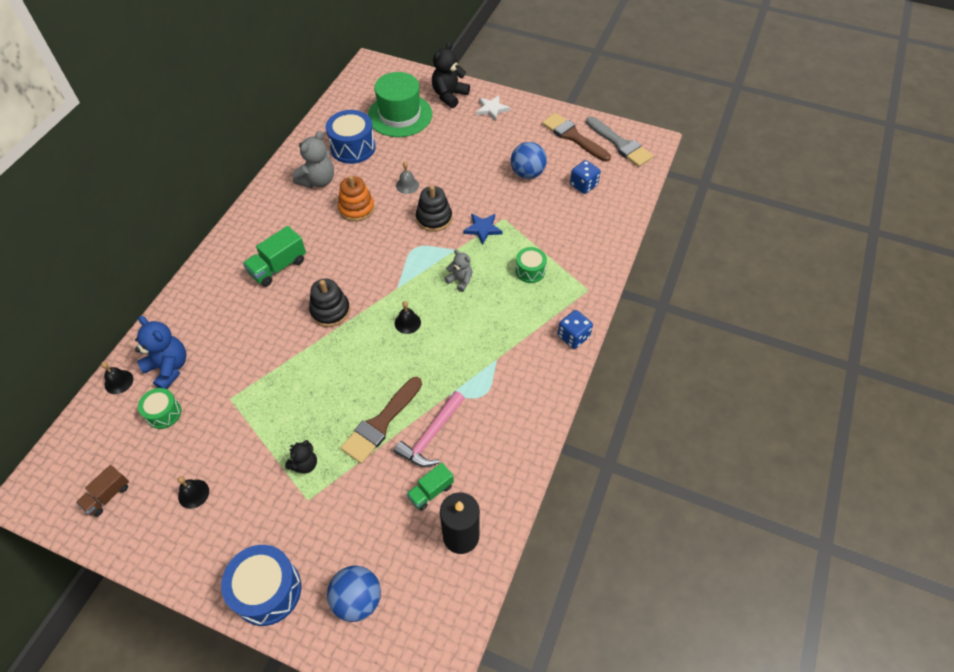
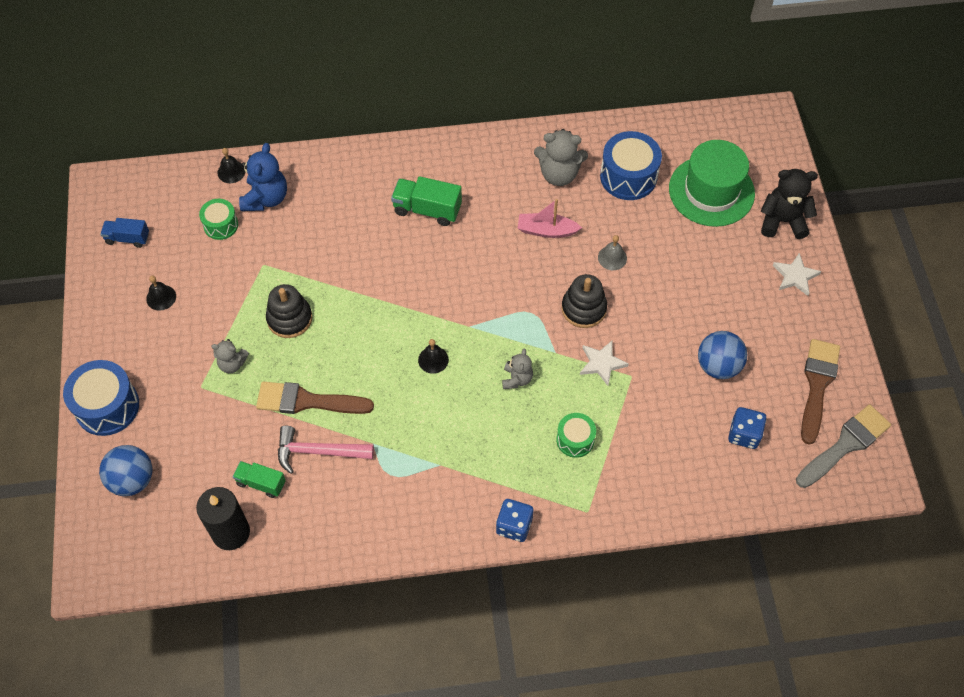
camera: 60 degrees right, 5 degrees up
(108, 496) = (127, 238): brown truck -> blue truck
(305, 464) = (232, 364): black teddy bear -> grey teddy bear
(330, 311) = (404, 285): black stacking toy -> black stacking toy (289, 318)
(356, 208) = (546, 230): orange stacking toy -> pink boat
(483, 229) = (602, 363): blue star -> white star
(620, 144) = (845, 444): grey brush -> grey brush turned 150 degrees counterclockwise

